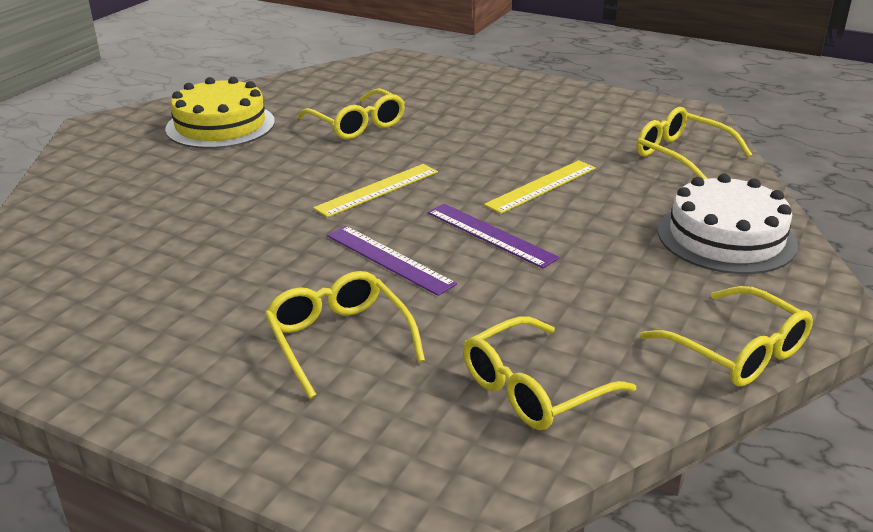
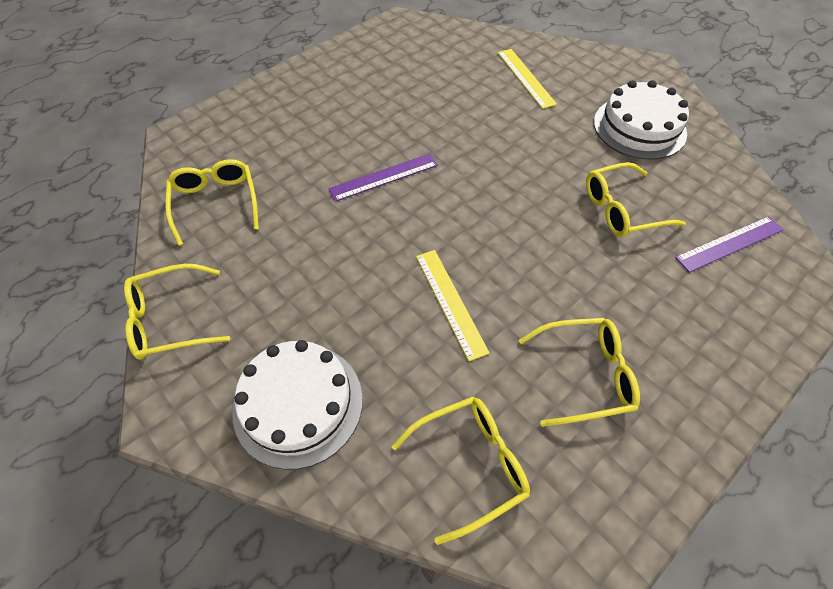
camera: 110 degrees right, 25 degrees up
(220, 125) = (639, 127): yellow cake -> white cake
(339, 340) = (312, 138): yellow glasses -> yellow glasses (585, 375)
(377, 190) = (487, 194): yellow ruler -> yellow ruler (525, 78)
(490, 235) = (387, 239): purple ruler -> purple ruler (729, 243)

